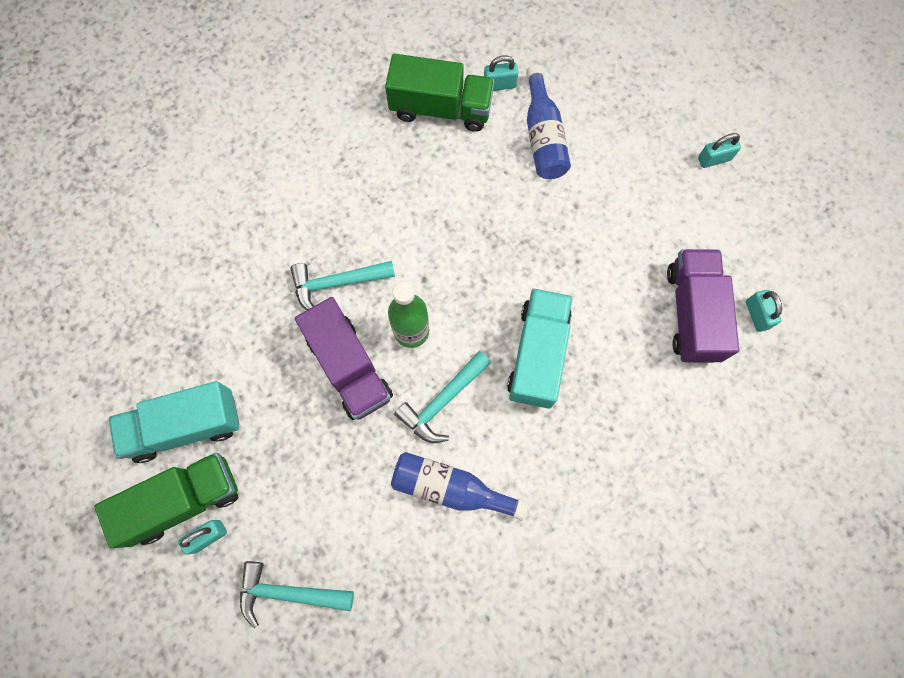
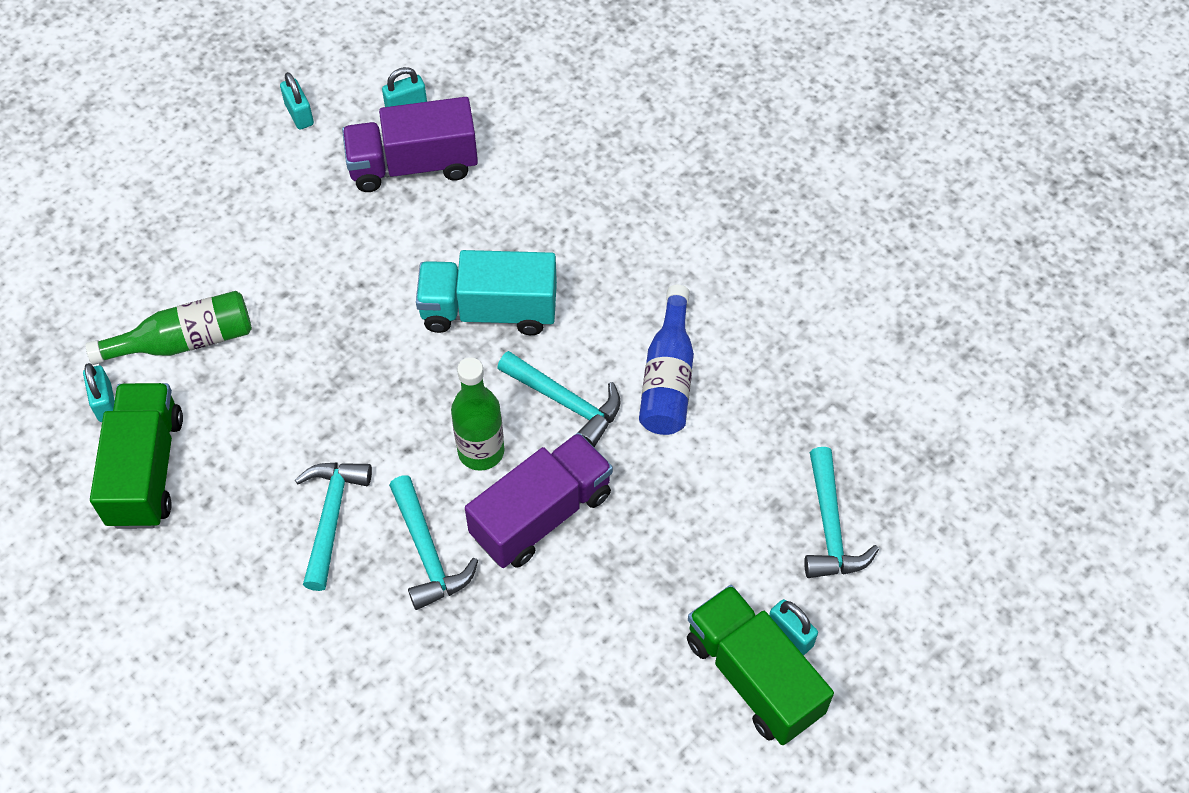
camera: 100 degrees left, 15 degrees down
(185, 426) = (658, 699): turquoise truck -> none
(379, 222) = (331, 517): none -> turquoise hammer
(543, 136) = (184, 341): blue bottle -> green bottle
(714, 159) = (207, 158): turquoise padlock -> turquoise padlock (299, 114)

